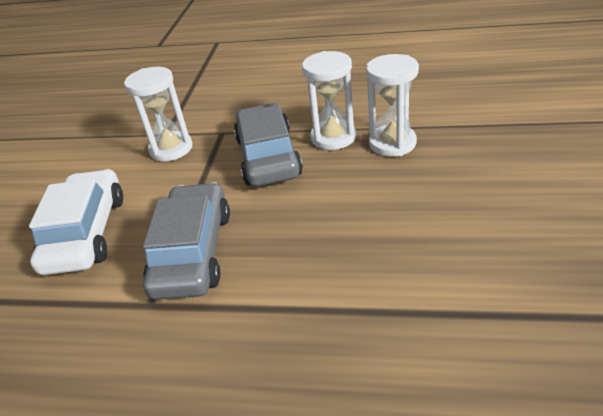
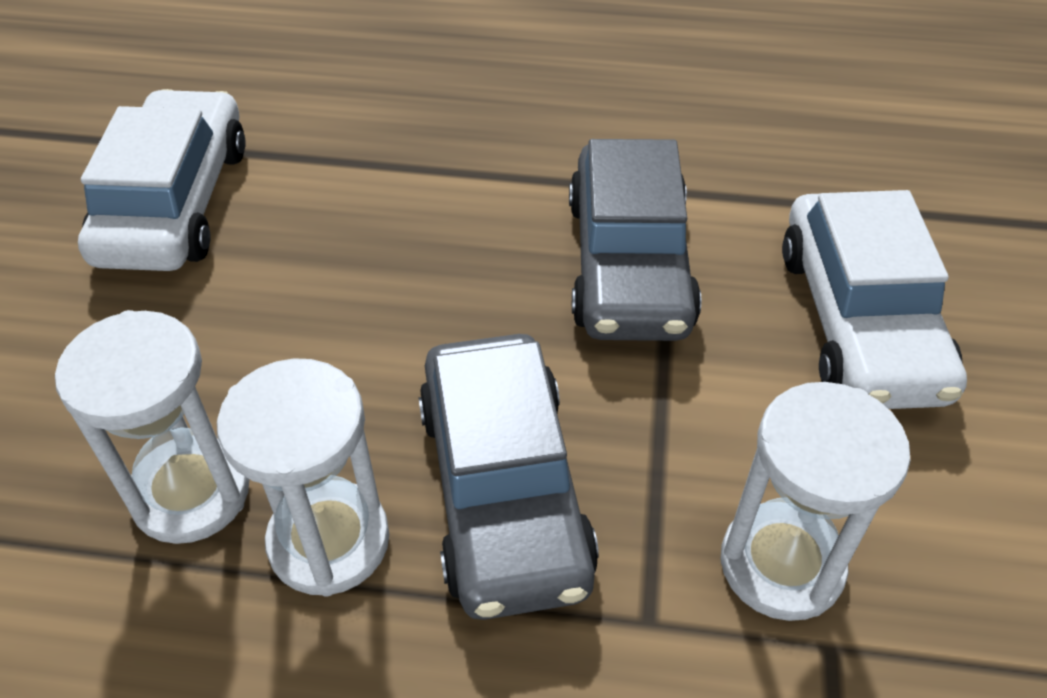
camera: 175 degrees right, 10 degrees up
(485, 266) = (175, 202): none -> white car

